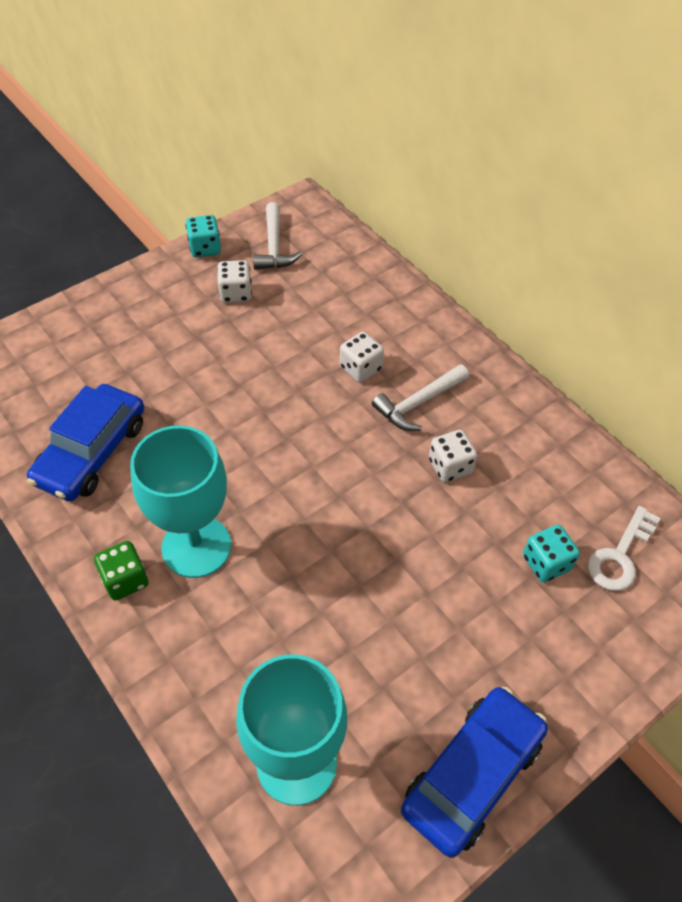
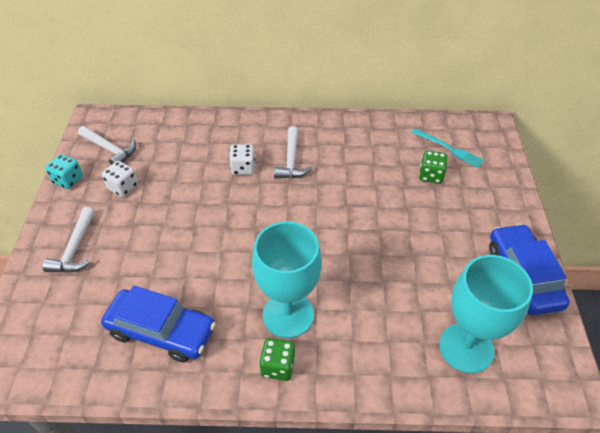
camera: 50 degrees left, 5 degrees down
(92, 452) = (161, 331): blue car -> blue car turned 45 degrees counterclockwise
(130, 317) = (75, 249): none -> white hammer
(450, 466) = (343, 173): white dice -> none
(546, 563) = (431, 175): turquoise dice -> green dice
(620, 556) = (449, 149): white key -> turquoise fork

